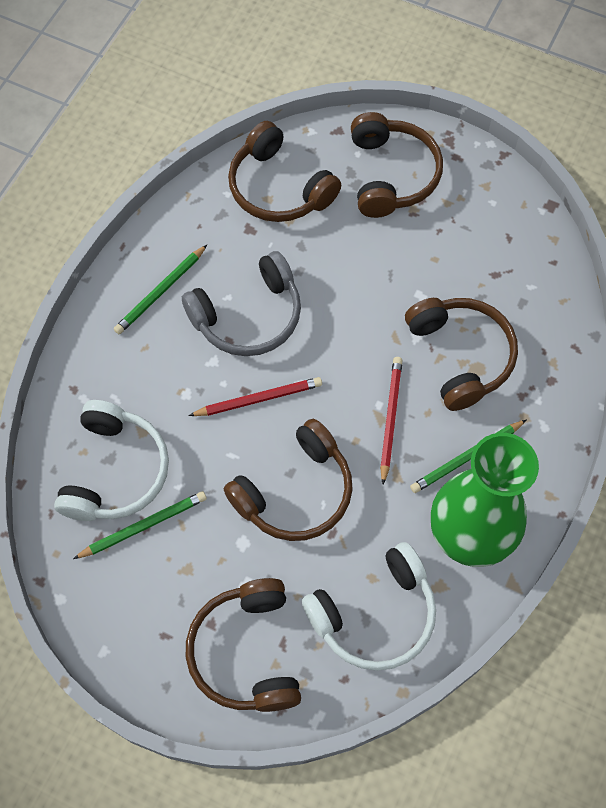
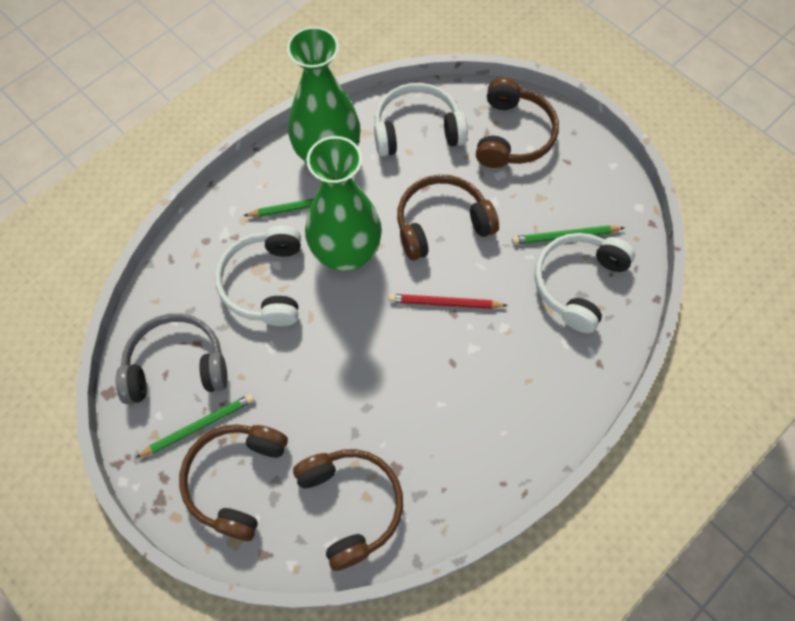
camera: 160 degrees left, 0 degrees up
(161, 292) = (500, 430): green pencil -> green pencil (198, 426)
(248, 316) = (428, 379): grey headphones -> grey headphones (176, 366)
(390, 418) = (346, 253): red pencil -> green vase
(460, 356) = (265, 283): brown headphones -> white headphones

